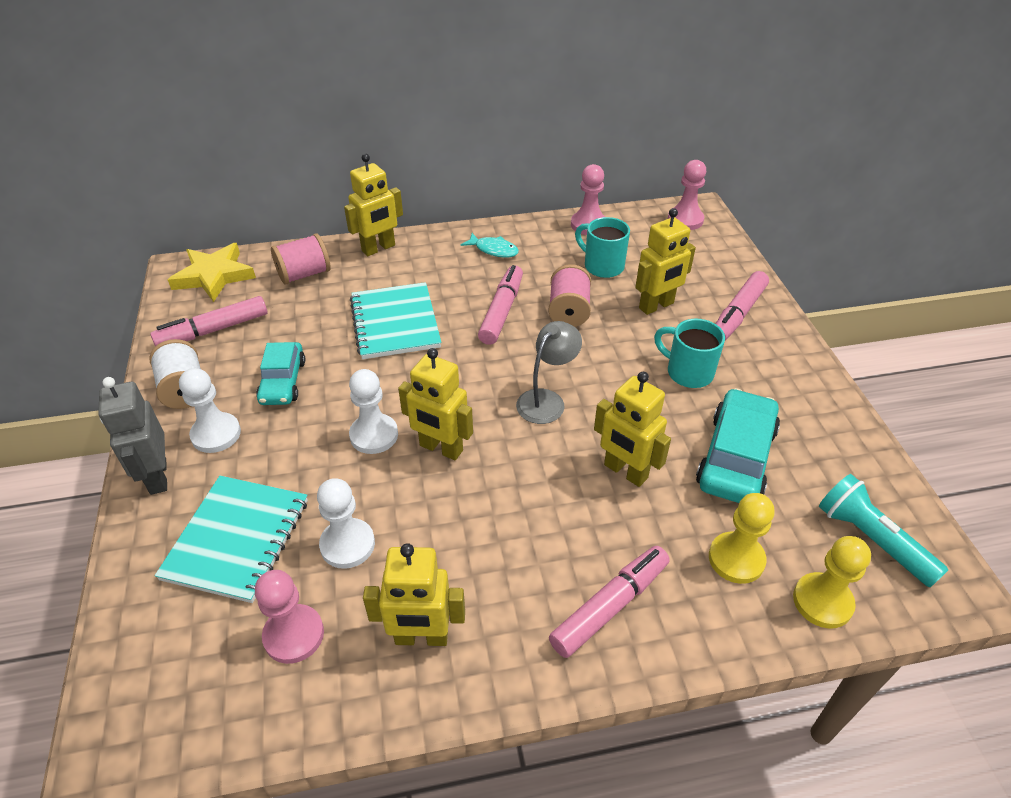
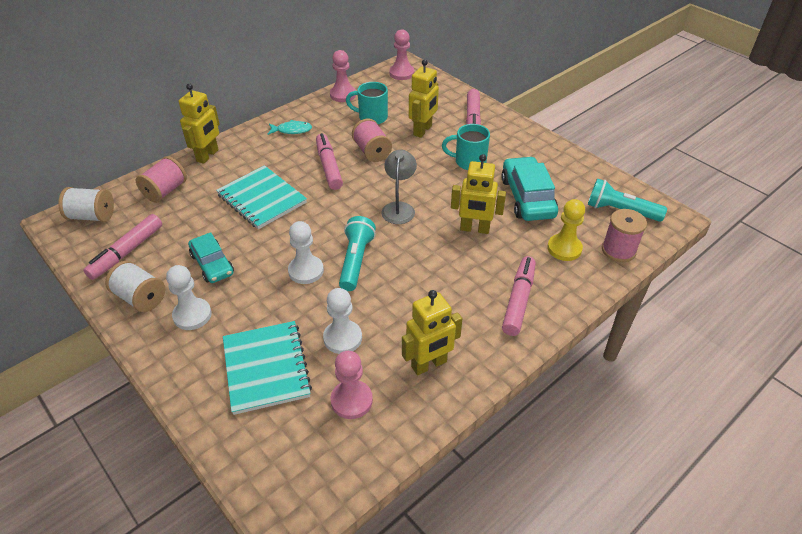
camera: 30 degrees left, 0 degrees up
(157, 477) = (172, 358): grey robot -> none
(214, 276) = (92, 216): yellow star -> white spool
(441, 448) = (356, 261): yellow robot -> turquoise flashlight
(822, 602) = (618, 250): yellow pawn -> pink spool

